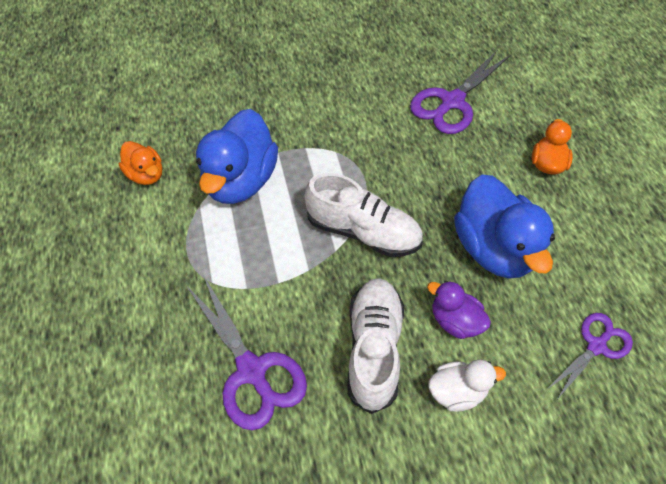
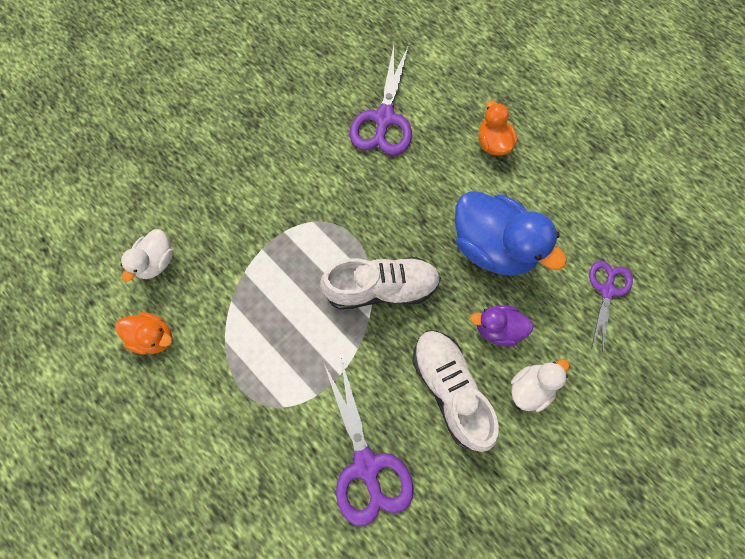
camera: 30 degrees left, 15 degrees up
(187, 122) = (157, 261): none -> white duck
(240, 180) = (246, 296): blue duck -> none
(252, 371) = (366, 465): purple scissors -> purple scissors turned 45 degrees clockwise

